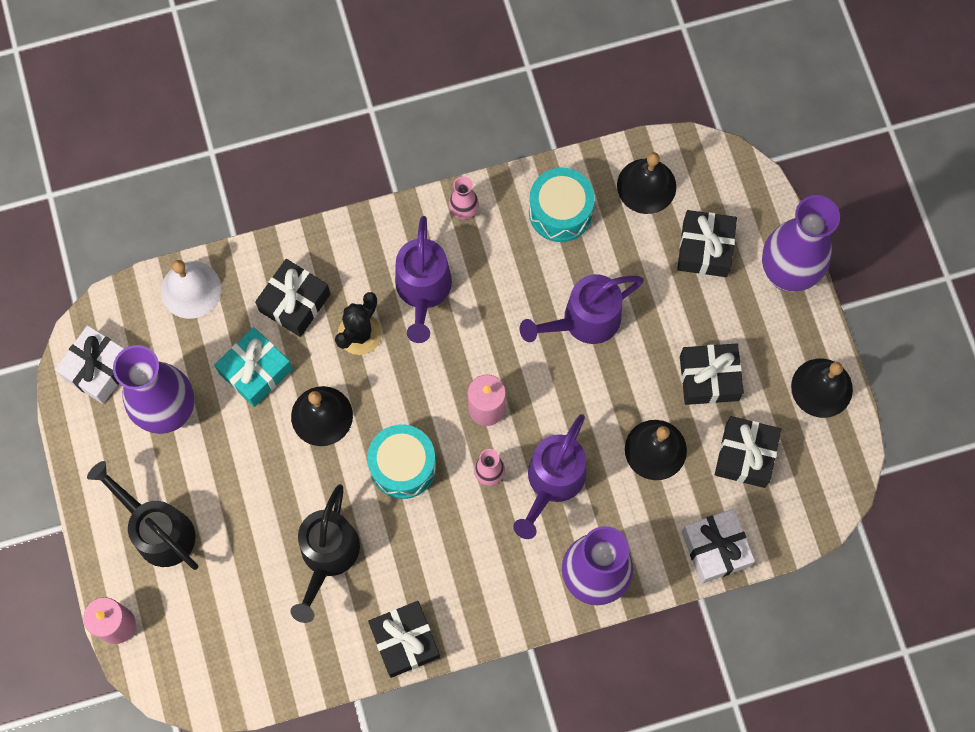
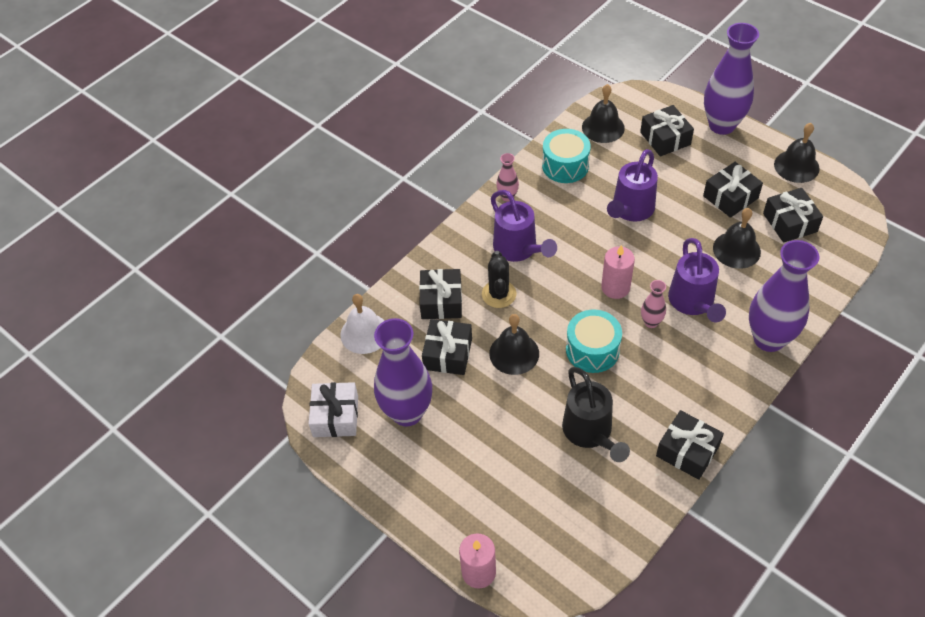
camera: 30 degrees left, 20 degrees down
(158, 530) = (458, 490): black watering can -> none
(256, 371) = (448, 354): turquoise gift -> black gift
(715, 549) = (822, 279): white gift -> none

